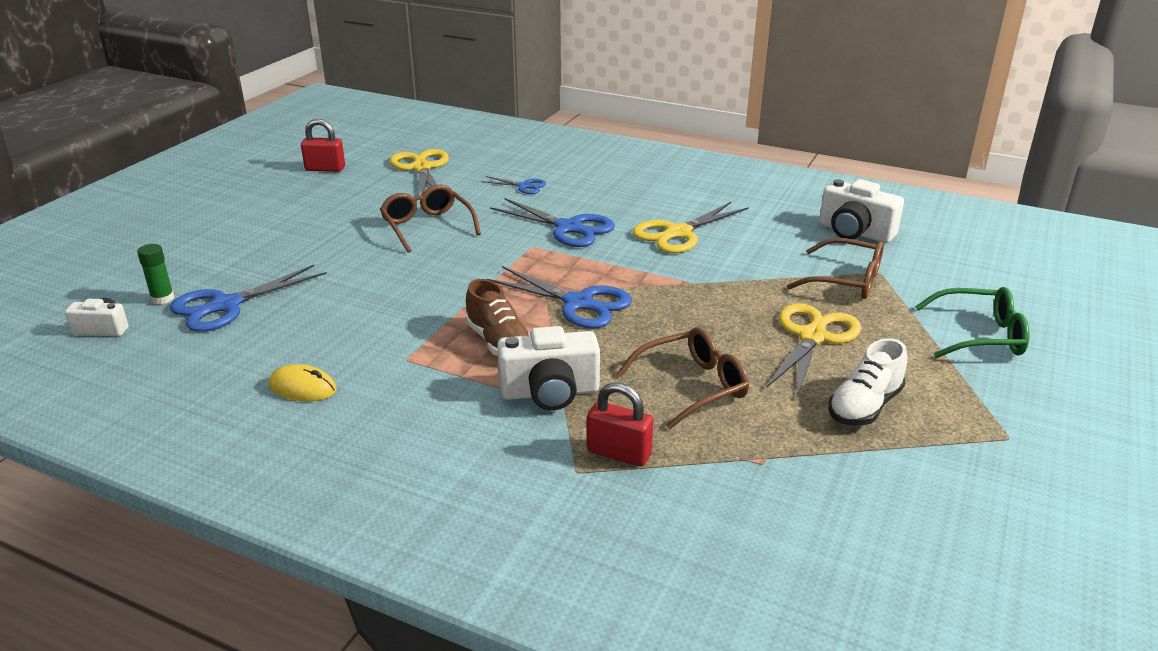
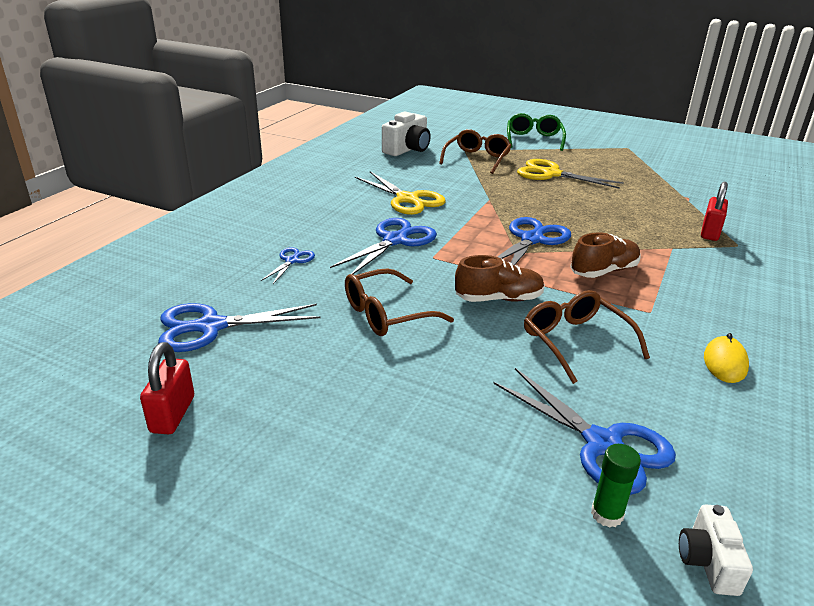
camera: 90 degrees left, 0 degrees up
(421, 168) = (211, 327): yellow scissors -> blue scissors
(445, 276) = (498, 299): none -> brown shoe
(550, 392) = (660, 252): white camera -> none
(691, 386) = (625, 209): brown glasses -> brown glasses (576, 342)
(864, 406) = (619, 170): white shoe -> none

